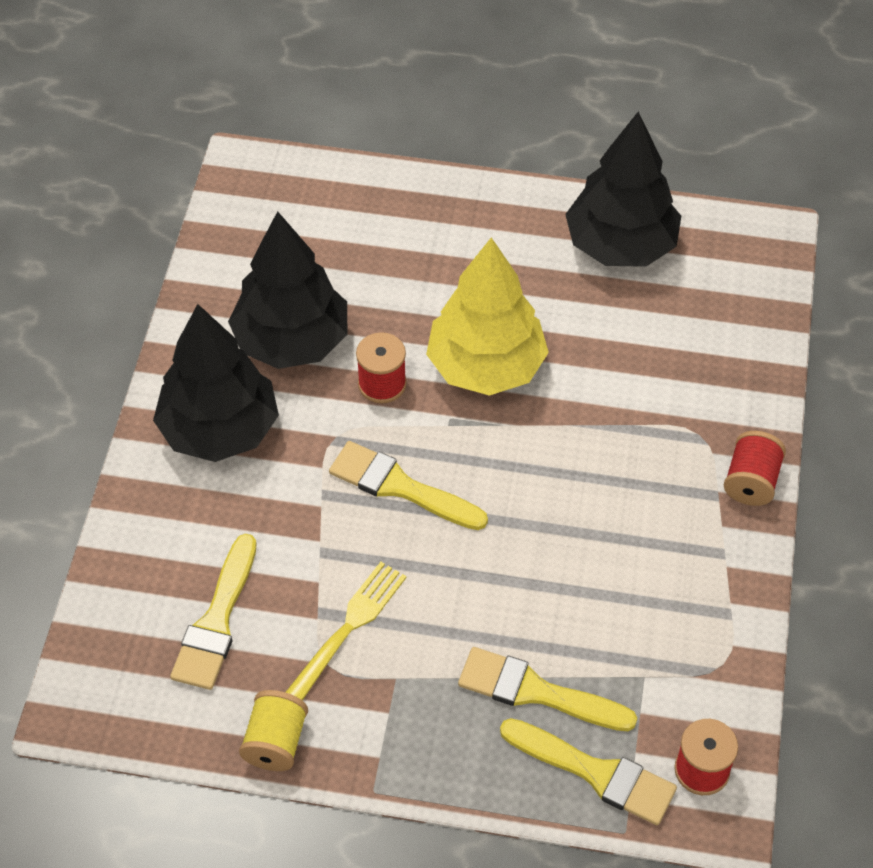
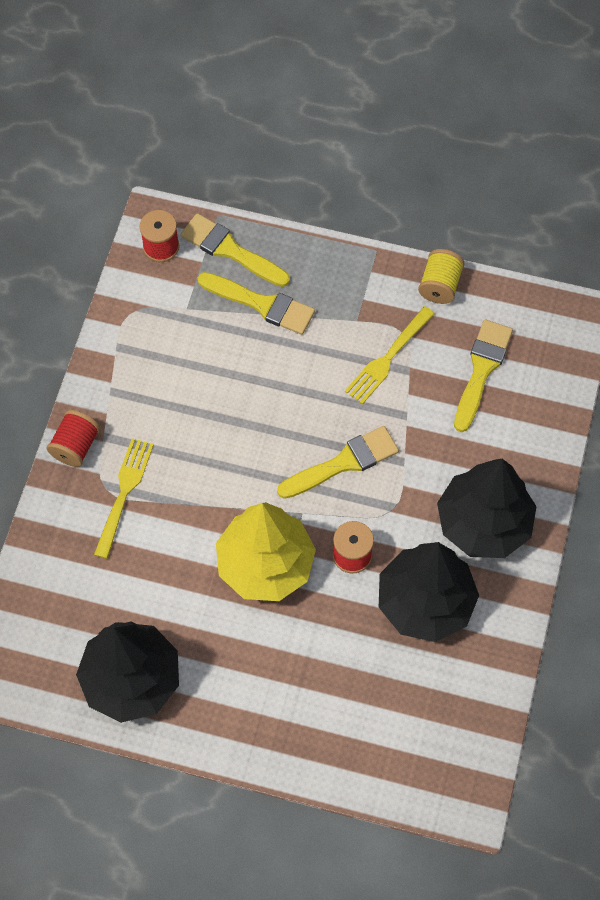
camera: 175 degrees left, 10 degrees up
(400, 487) = (343, 463): yellow brush -> yellow brush turned 60 degrees counterclockwise
(675, 431) = (124, 493): none -> yellow fork

